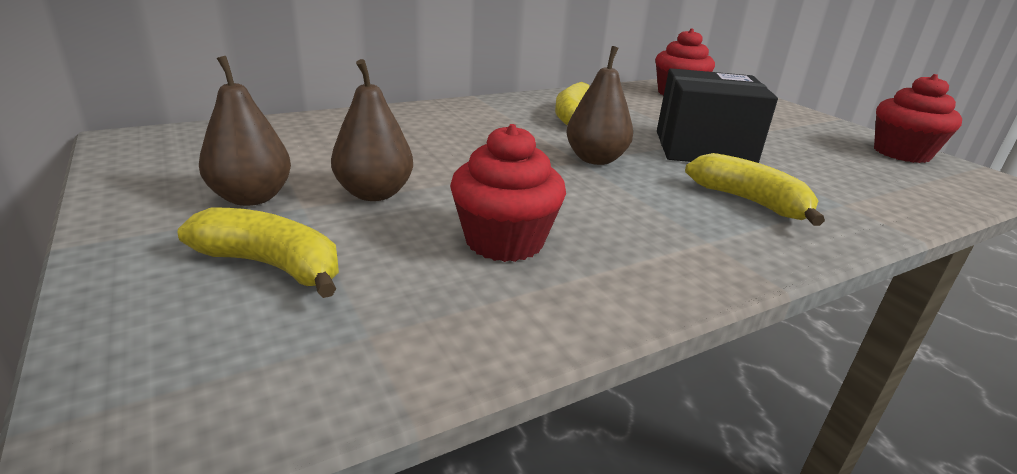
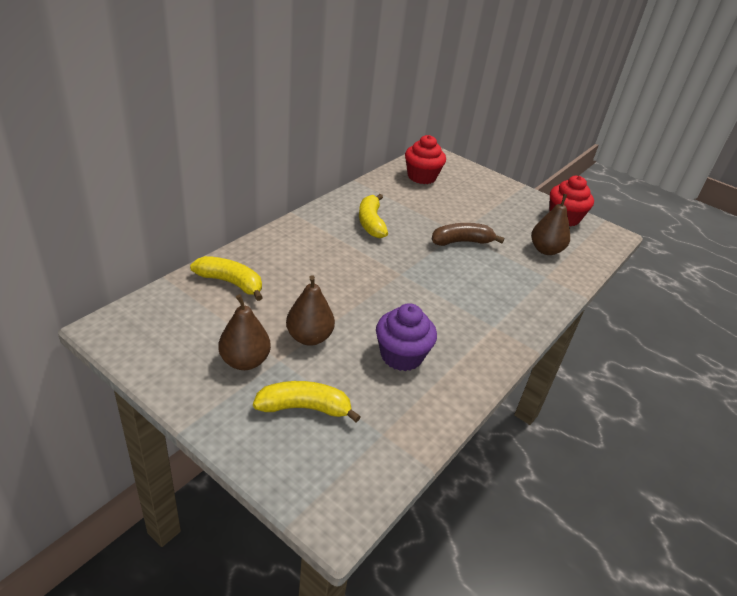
camera: 25 degrees left, 10 degrees up
(504, 241) = (401, 356): red cupcake -> purple cupcake
(595, 159) = (408, 269): brown pear -> brown pear (545, 250)
(703, 149) = (461, 242): black box -> brown banana
(749, 202) = (502, 288): yellow banana -> yellow banana (230, 283)

